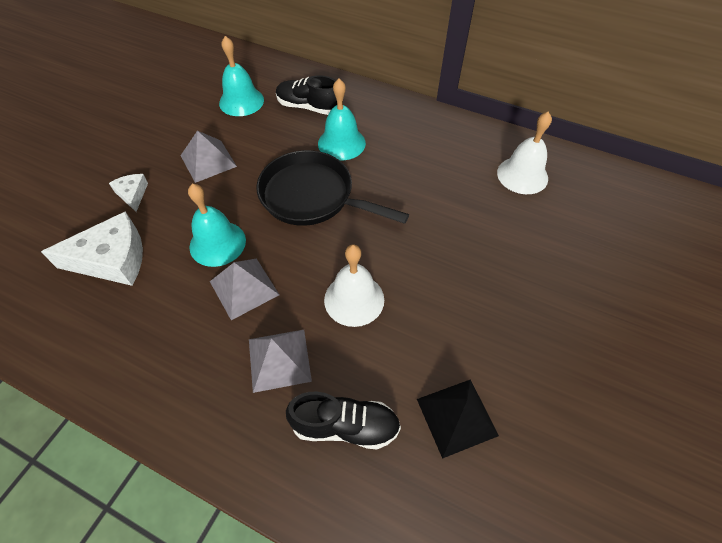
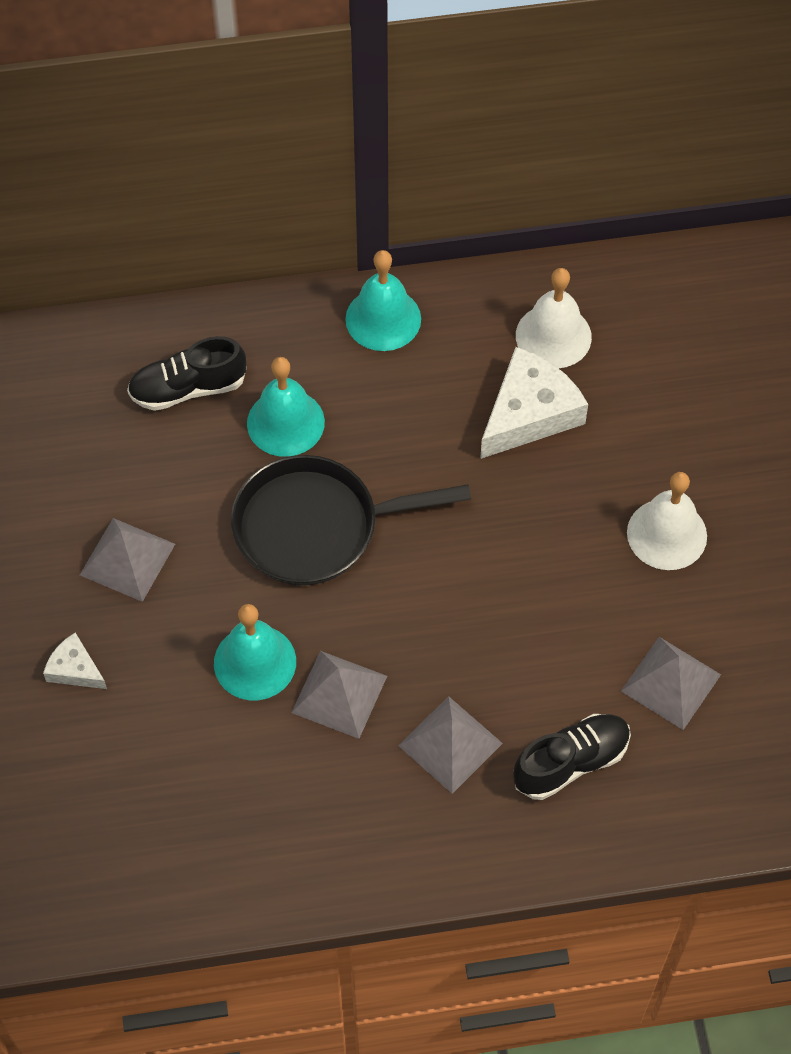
camera: 35 degrees left, 5 degrees up
(112, 259) = (144, 764): white cheese -> white cheese (529, 413)
(241, 101) = (78, 436): turquoise bell -> turquoise bell (383, 319)
(354, 299) = (475, 627): white bell -> white bell (667, 534)
(456, 417) = (670, 682): black pyramid -> grey pyramid

